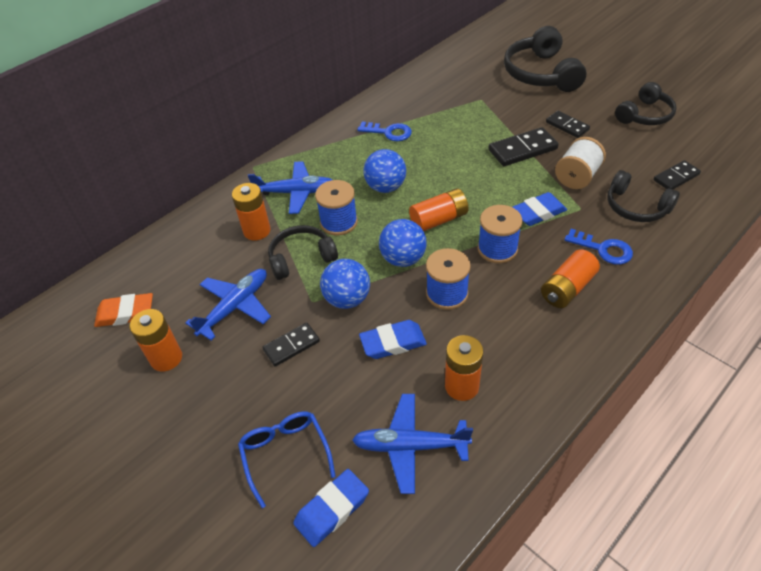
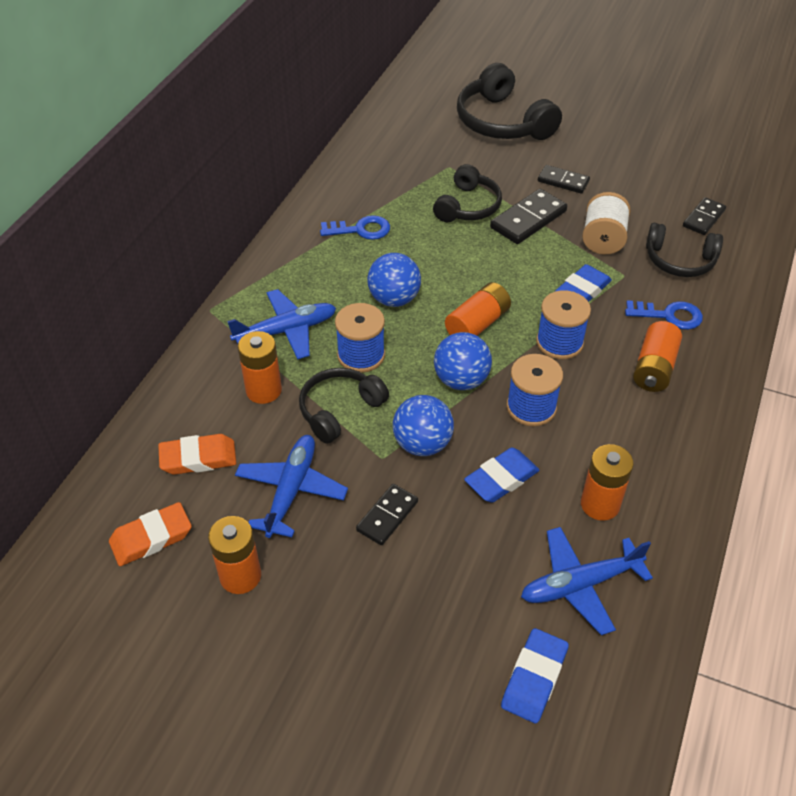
camera: 25 degrees left, 0 degrees up
(187, 267) = (198, 458): none -> orange eraser
(285, 454) = (449, 638): blue glasses -> none
(644, 115) = (639, 152): black headphones -> black headphones (467, 206)

